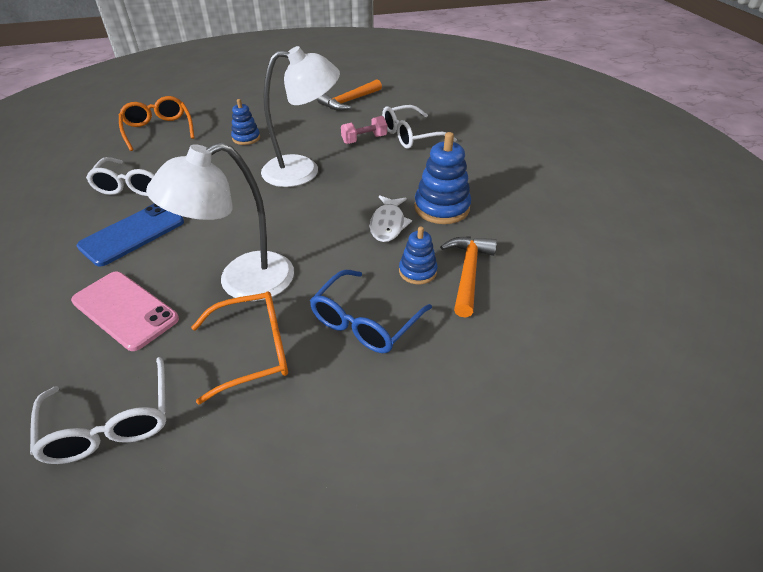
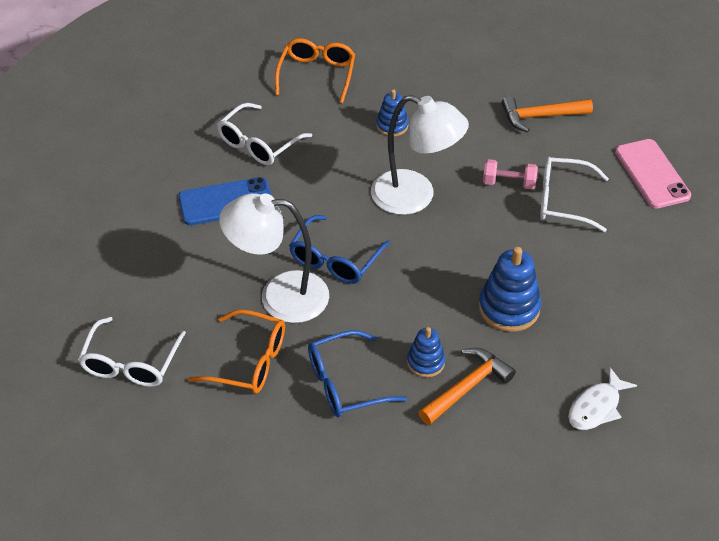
camera: 35 degrees right, 5 degrees up
(125, 310) = (183, 276): pink phone -> pink phone (651, 174)
(272, 234) = (335, 259): none -> blue glasses
(388, 224) = (442, 301): white fish -> white fish (596, 407)

